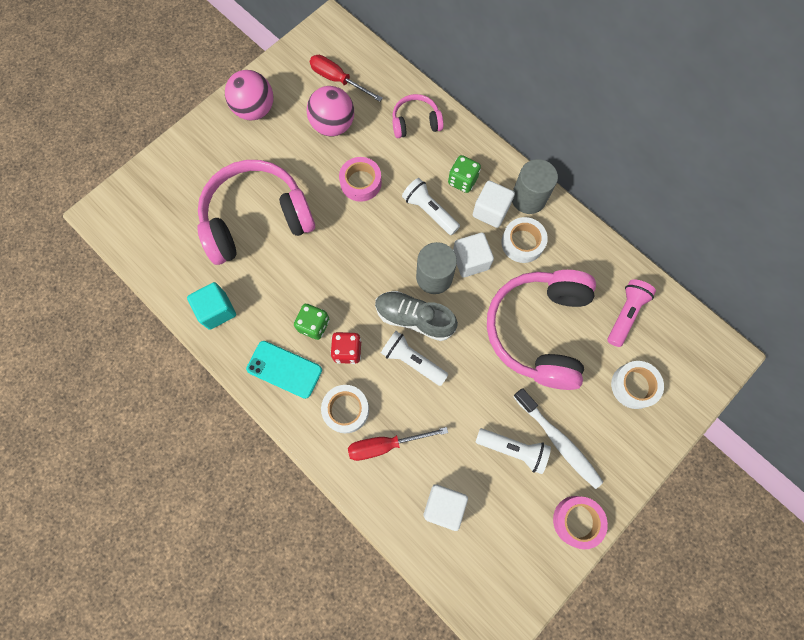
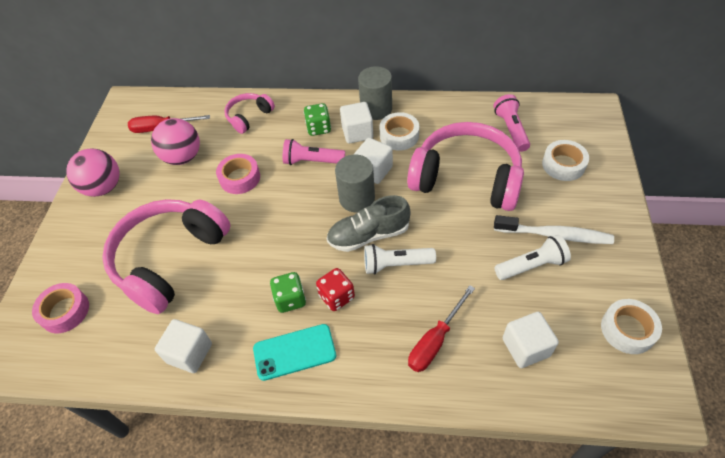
camera: 35 degrees left, 20 degrees down
(217, 310) = (189, 353): turquoise cube -> white cube
(346, 410) = (377, 341): white tape -> white tape (627, 330)
(429, 211) = (312, 161): white flashlight -> pink flashlight
(538, 330) = (466, 178): pink headphones -> pink headphones turned 135 degrees clockwise
(577, 521) = (626, 276): pink tape -> pink tape (65, 311)

